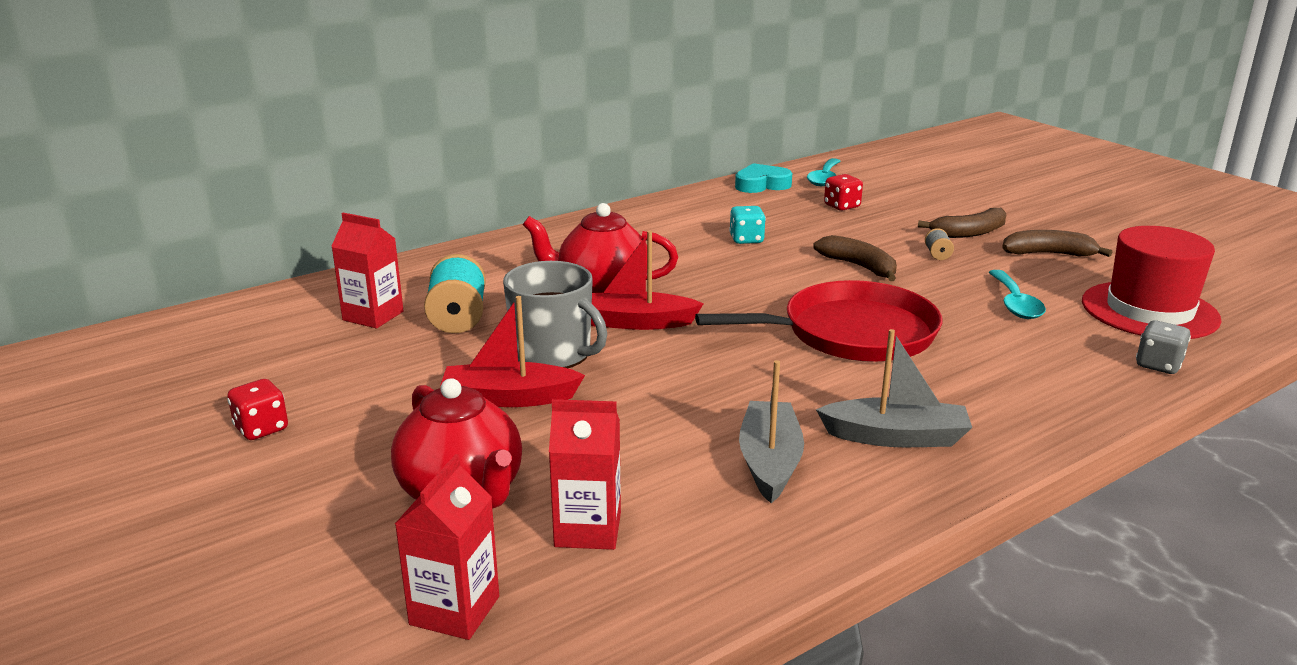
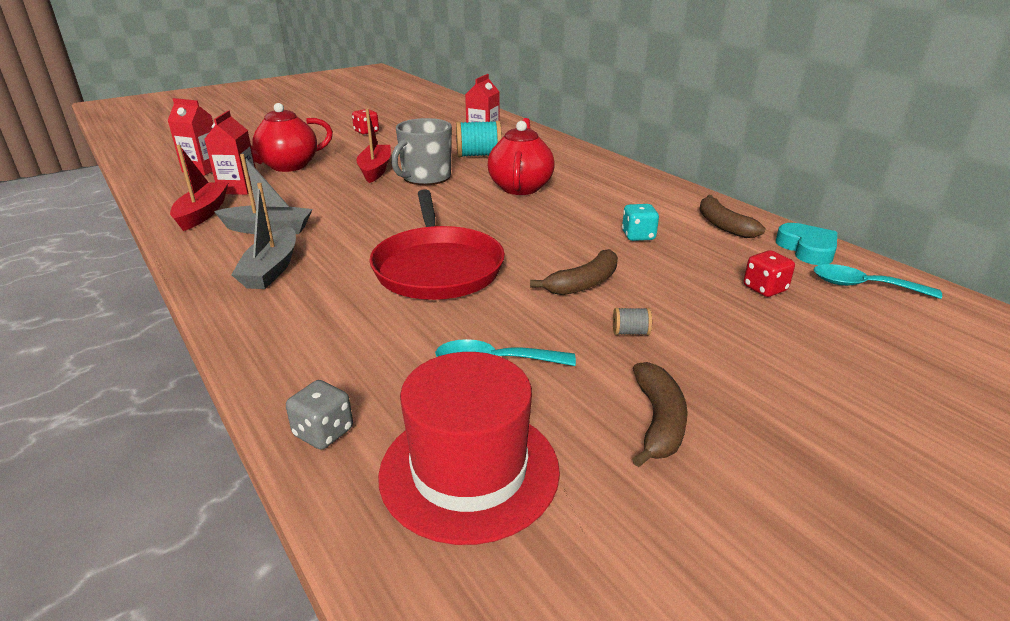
camera: 90 degrees right, 5 degrees up
(636, 322) = (467, 197): red boat -> red boat (202, 213)
(969, 233) = (715, 366): brown banana -> brown banana (723, 225)

